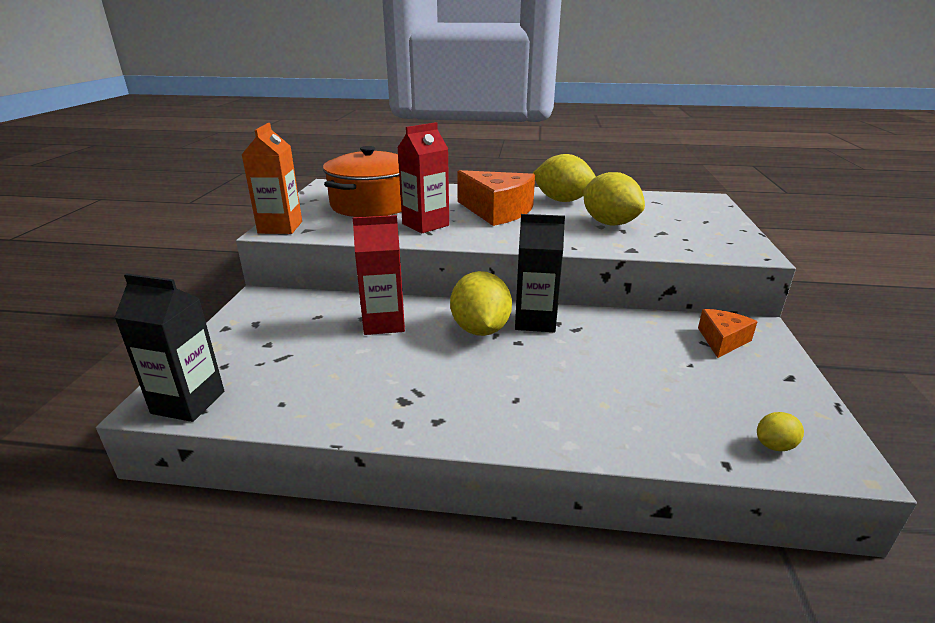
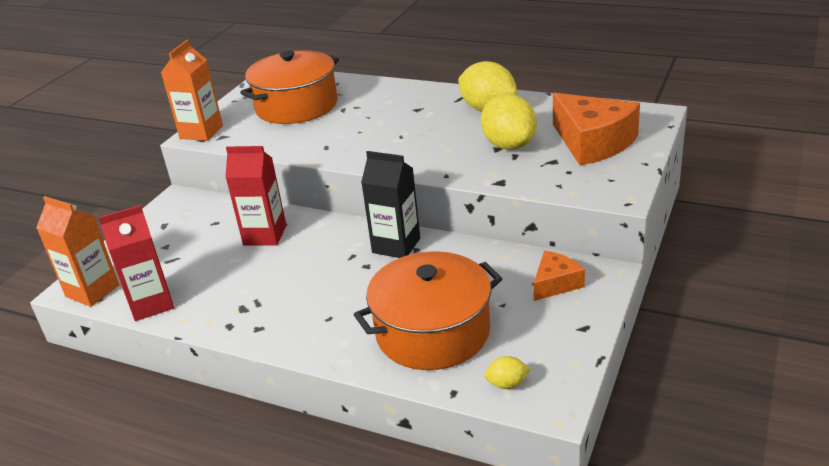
camera: 20 degrees right, 5 degrees up
(188, 402) = (92, 291): black carton -> orange carton
(425, 225) = (329, 136): red carton -> red carton (151, 304)
(480, 329) = (342, 249): yellow lemon -> none
(497, 211) = (410, 121): orange cheese -> orange cheese (593, 142)
(644, 400) = (432, 332): none -> orange pot

